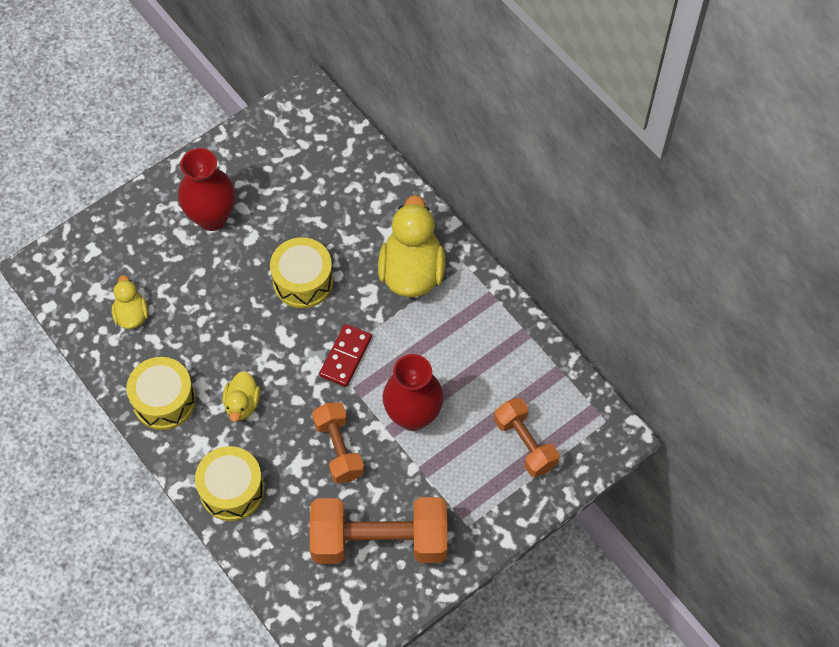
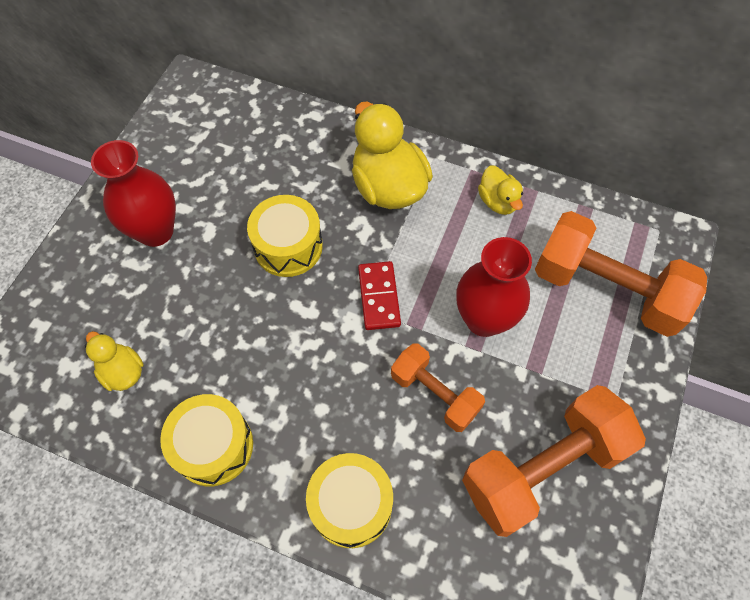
camera: 30 degrees left, 0 degrees up
(242, 404) = (303, 402): yellow duck -> yellow duck (498, 201)
(525, 443) = (606, 289): orange dumbbell -> orange dumbbell, size x1.72

